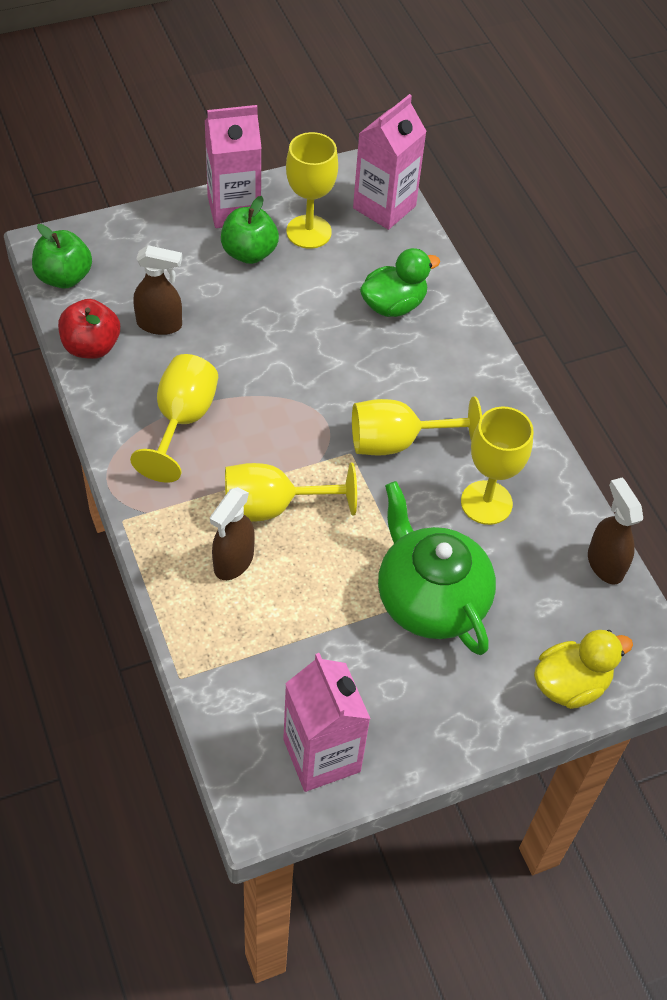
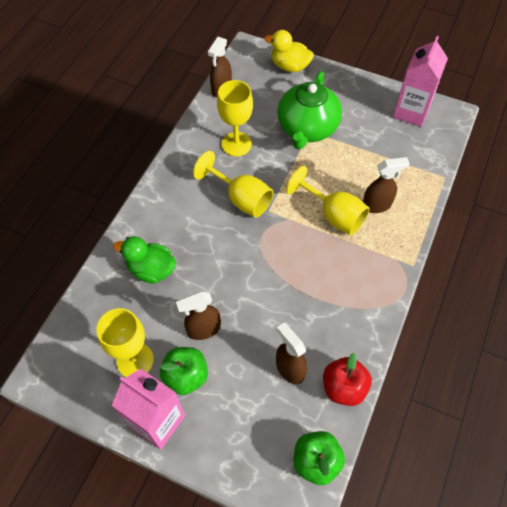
camera: 130 degrees left, 5 degrees up
(182, 421) = (335, 295): yellow goblet -> none
(278, 296) = (203, 329): none -> brown spray bottle
(384, 207) = (72, 339): pink carton -> none

